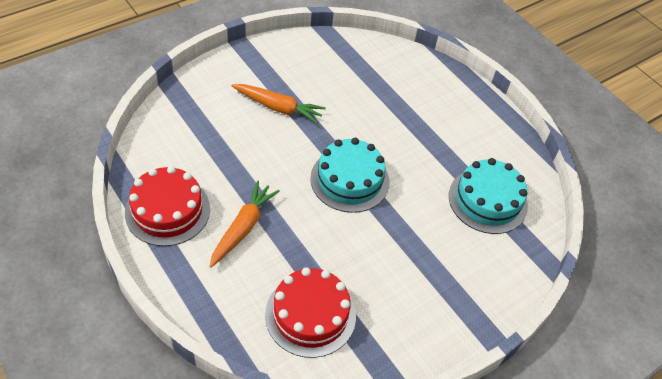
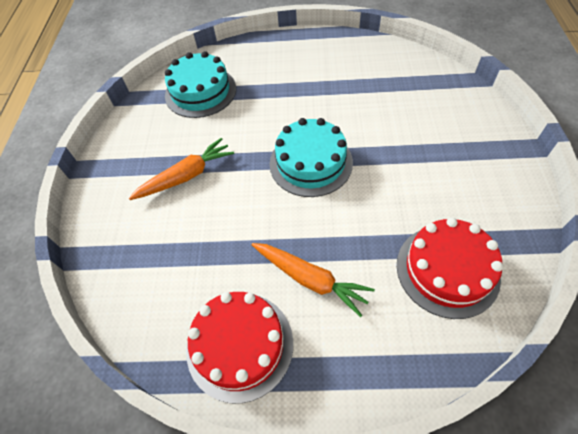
camera: 45 degrees left, 5 degrees up
(243, 228) = (310, 279): orange carrot -> orange carrot turned 150 degrees clockwise
(487, 200) = (392, 84): turquoise cake -> turquoise cake (200, 92)

